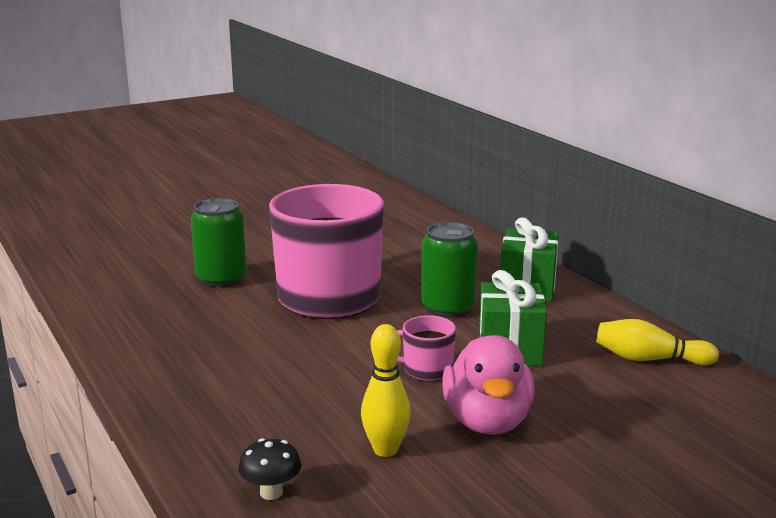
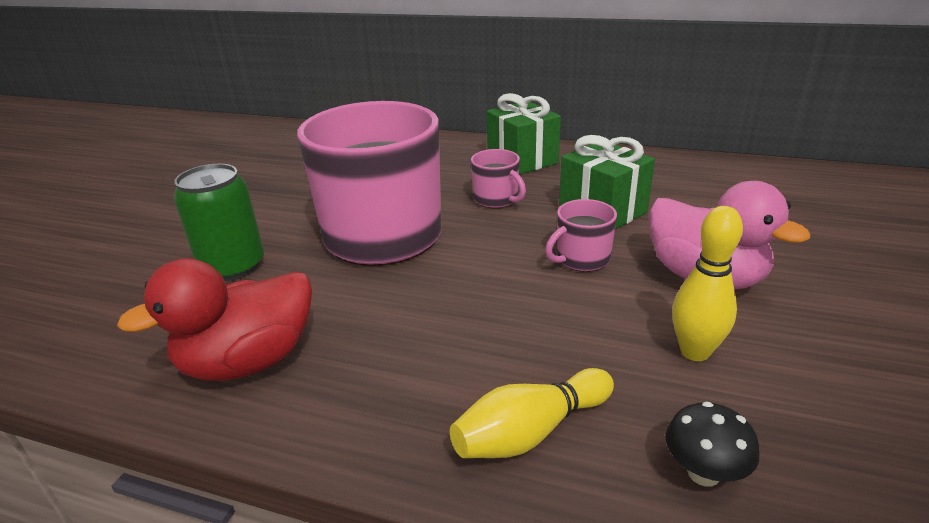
camera: 40 degrees left, 10 degrees up
(157, 330) = (249, 361): none -> red duck
(448, 308) = (497, 199): green can -> pink mug
(650, 359) = (693, 175): yellow bowling pin -> yellow bowling pin (531, 432)

